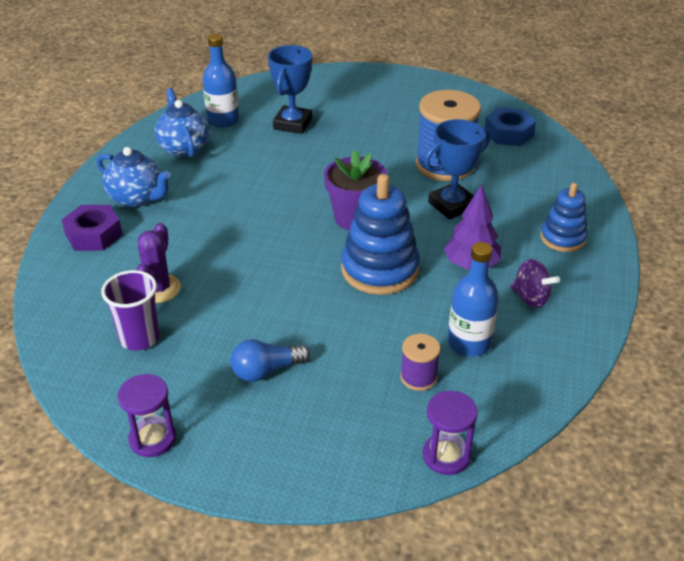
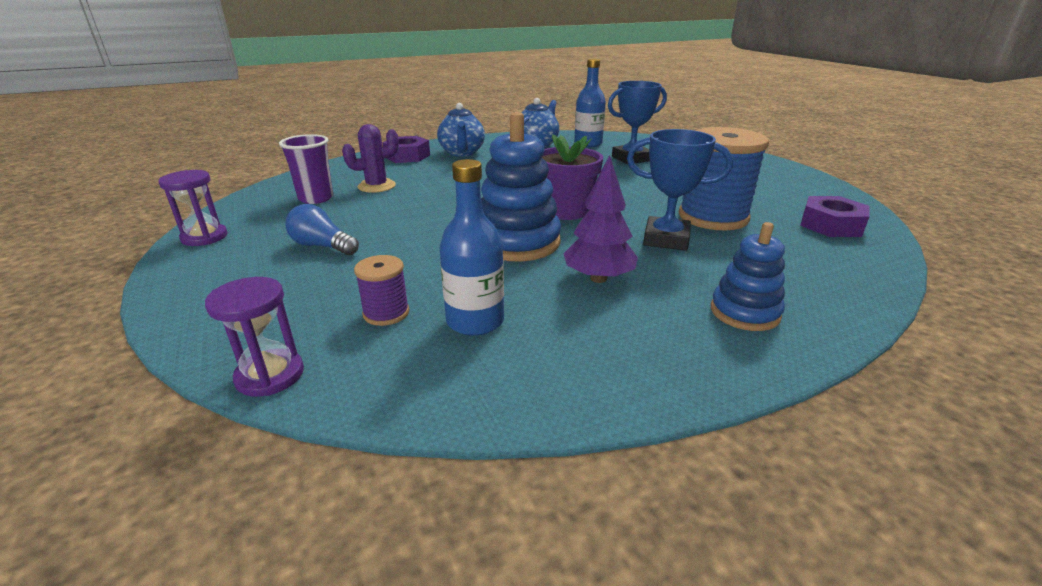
camera: 50 degrees right, 10 degrees down
(508, 133) = (831, 225): blue nut -> purple nut
(530, 298) = (605, 331): purple spinning top -> none

